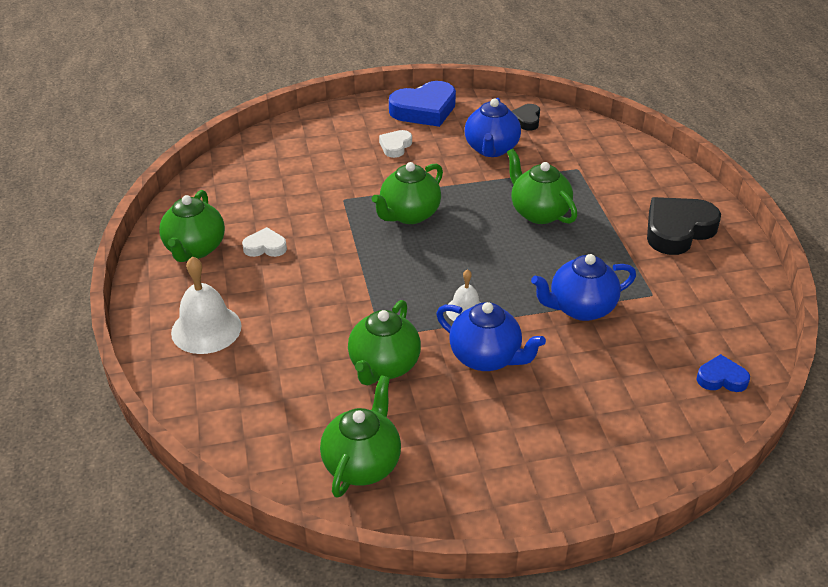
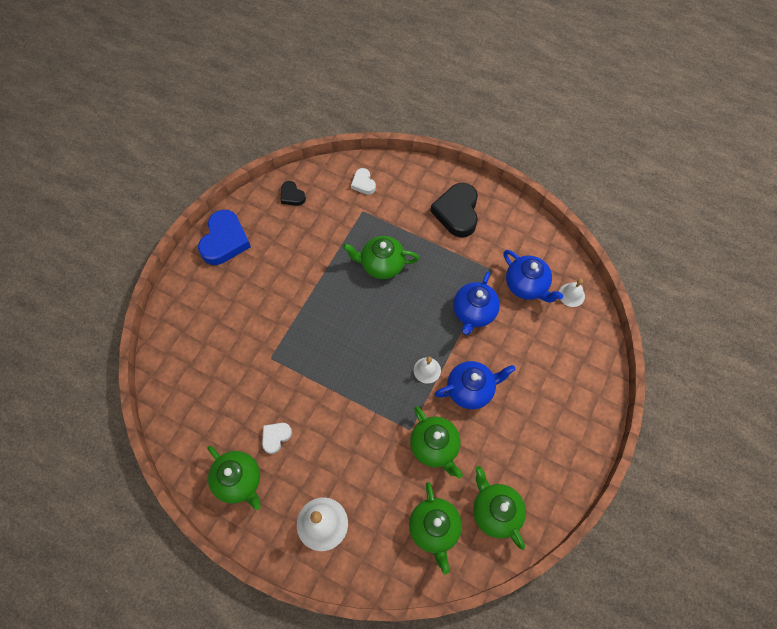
camera: 50 degrees left, 25 degrees up
(395, 146) = (246, 287): white heart -> white heart (363, 183)
(409, 215) = (320, 333): green teapot -> green teapot (434, 529)
(491, 149) = (301, 239): blue teapot -> blue teapot (526, 286)
(721, 378) = (571, 295): blue heart -> white bell

